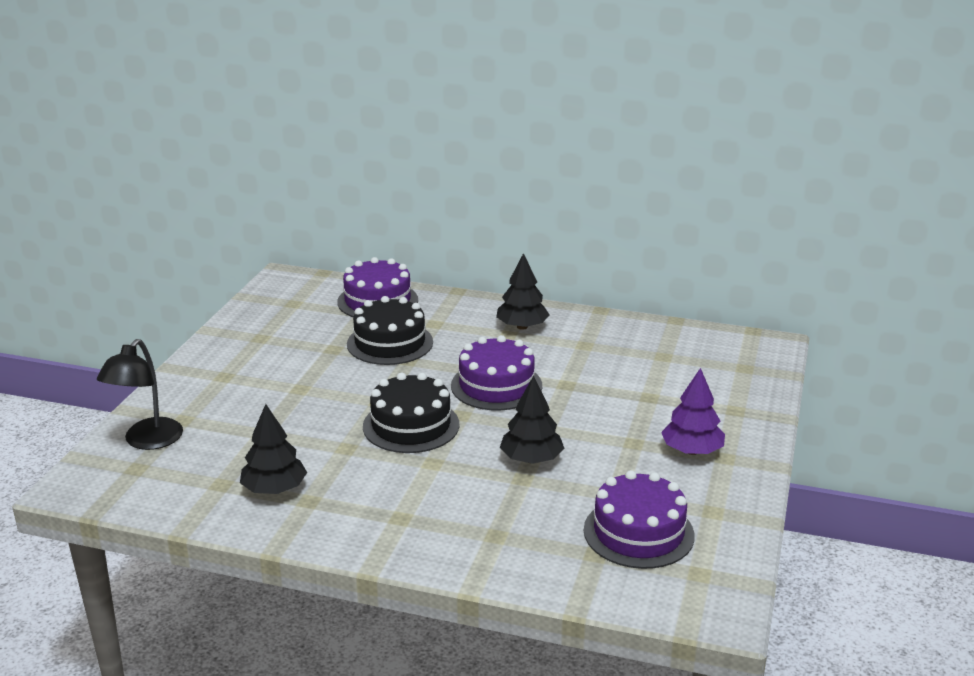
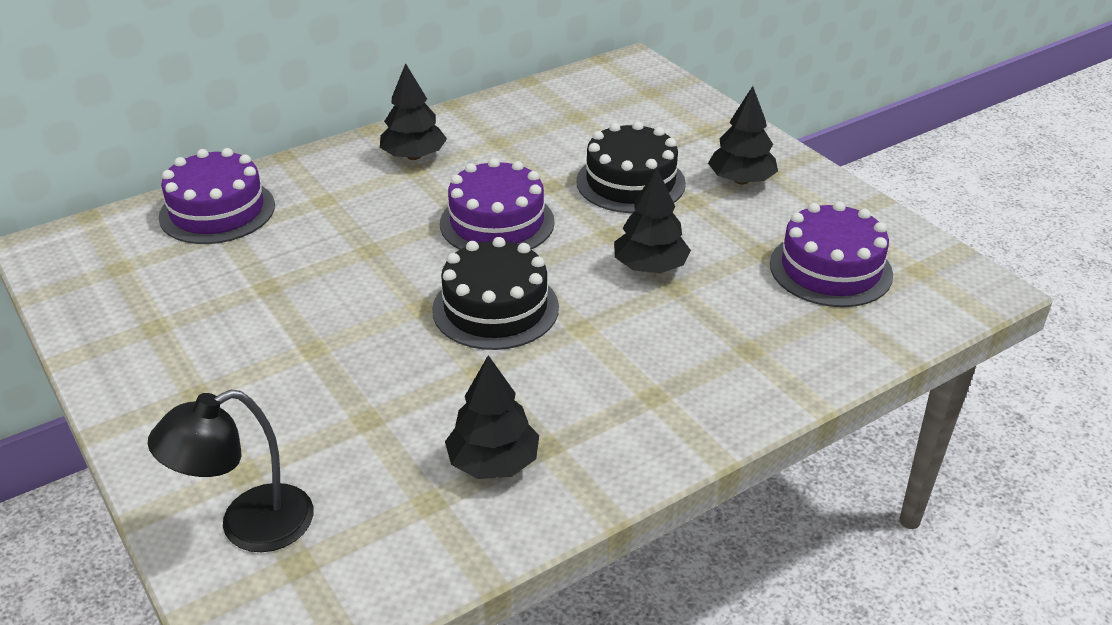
camera: 50 degrees left, 10 degrees up
(147, 441) = (248, 526): black lamp -> black lamp turned 90 degrees clockwise
(390, 343) = (316, 245): black cake -> black cake (630, 182)
(692, 451) = (741, 180): purple tree -> black tree

